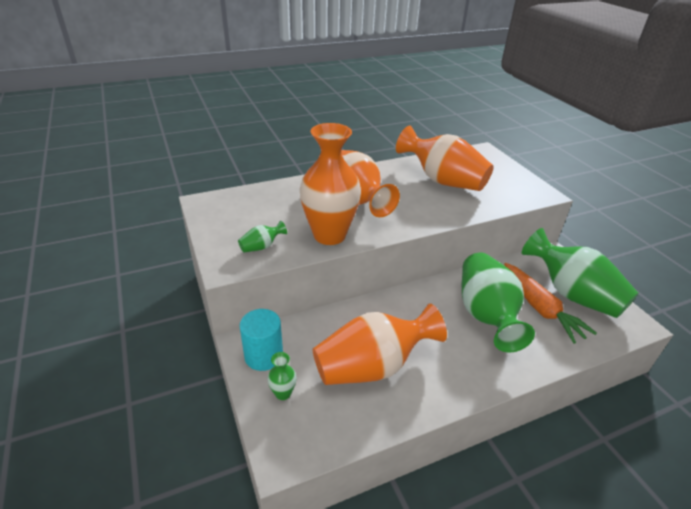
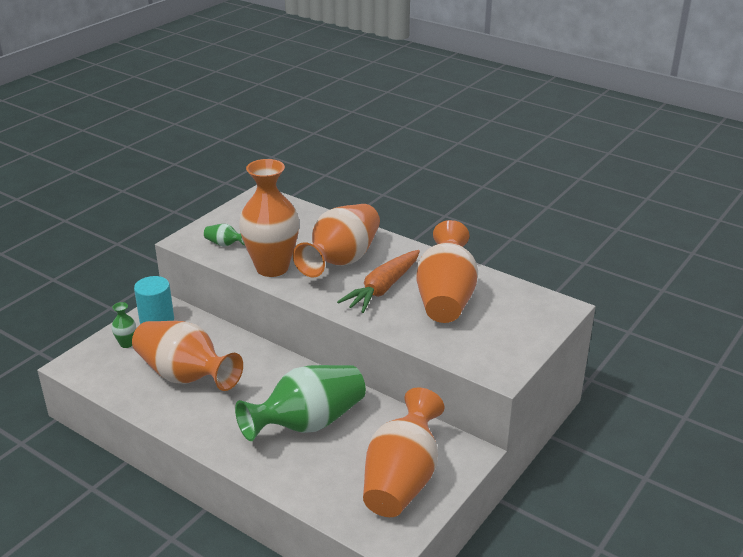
camera: 60 degrees right, 5 degrees down
(540, 308) = (353, 459): orange carrot -> orange carrot (382, 288)
(572, 294) = (402, 479): green vase -> orange vase

